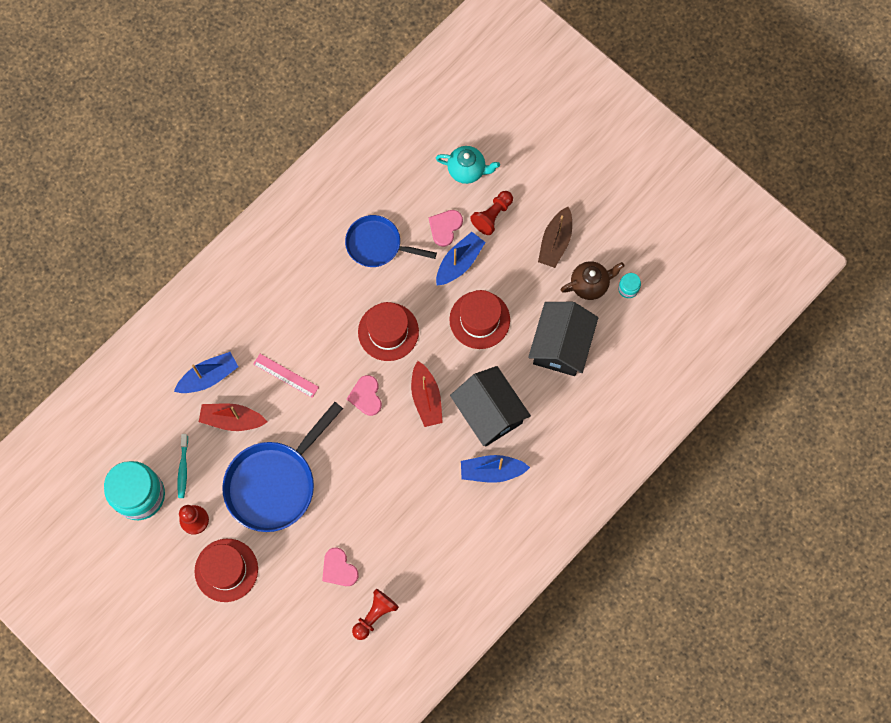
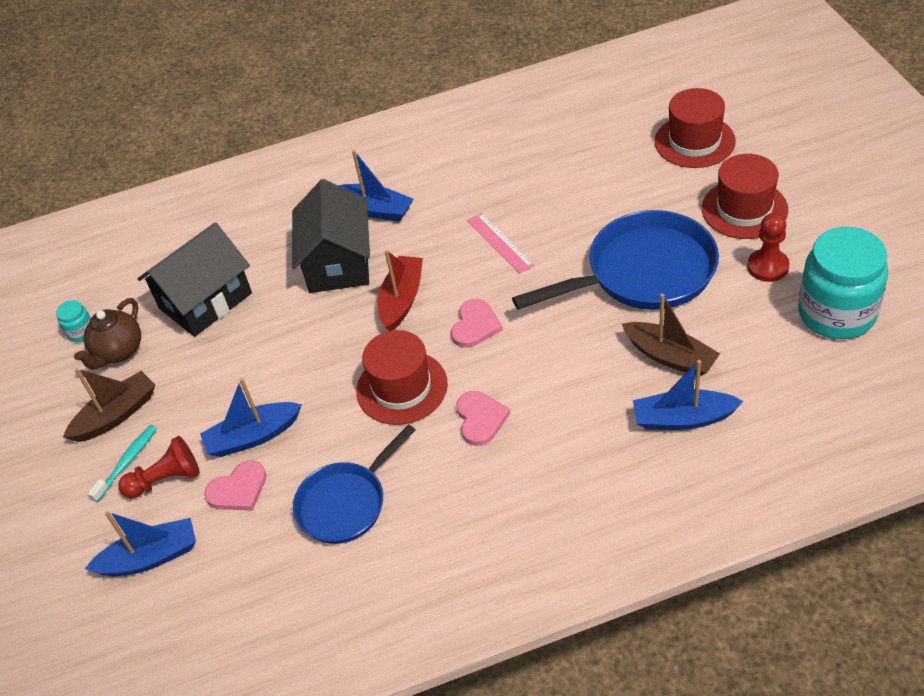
camera: 145 degrees left, 25 degrees down
(183, 468) = (763, 324): turquoise toothbrush -> turquoise toothbrush (127, 462)
(232, 420) = (670, 356): red boat -> brown boat
(286, 375) = (570, 383): pink ruler -> pink ruler (500, 243)
(339, 569) = (604, 175): pink heart -> pink heart (480, 419)
(375, 615) = (585, 129): red pawn -> none
(377, 245) = (346, 503): blue pan -> blue pan turned 90 degrees clockwise
(467, 170) = (151, 557): turquoise teapot -> blue boat
(479, 320) = (277, 360): red hat -> red hat (694, 141)
(590, 284) = (119, 352): brown teapot -> brown teapot turned 75 degrees counterclockwise

